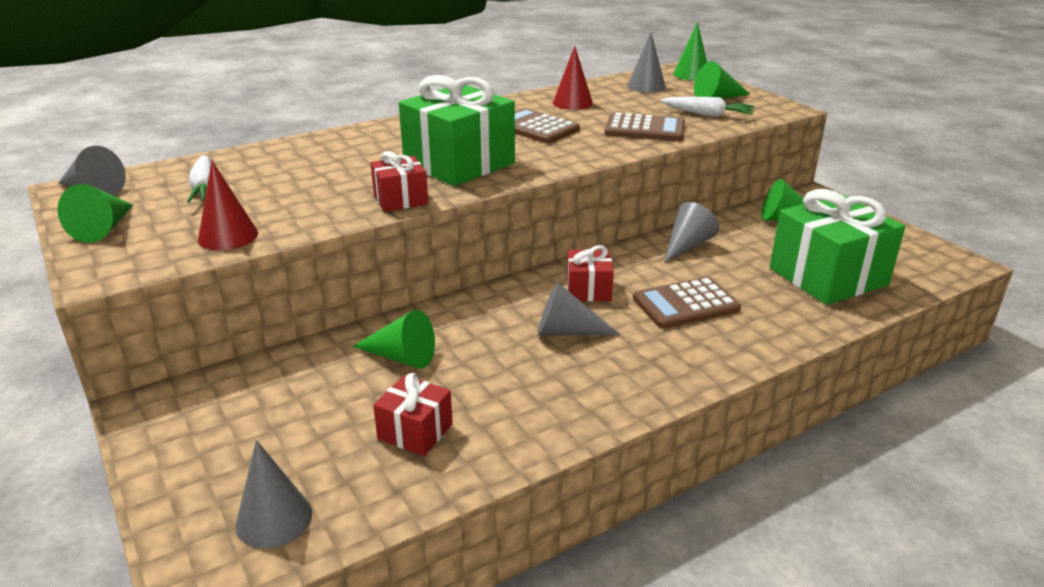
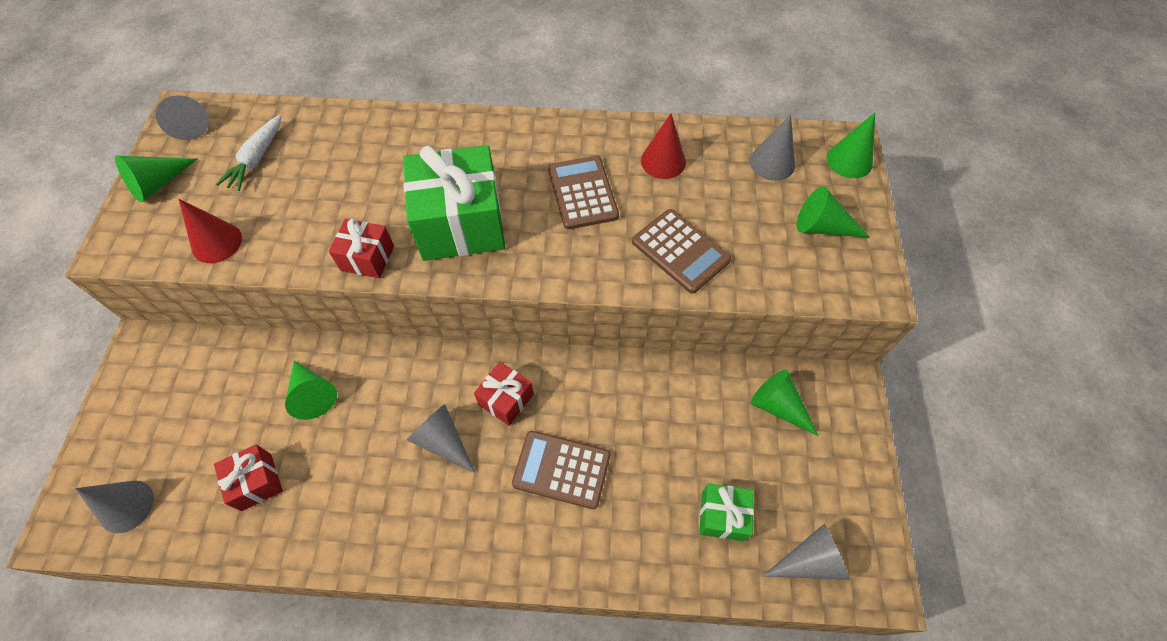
camera: 35 degrees right, 30 degrees up
(687, 245) = (644, 390): grey cone -> grey cone (810, 560)
(707, 114) = (774, 256): white carrot -> none
(828, 276) = (722, 516): green gift -> green gift, size x0.50

